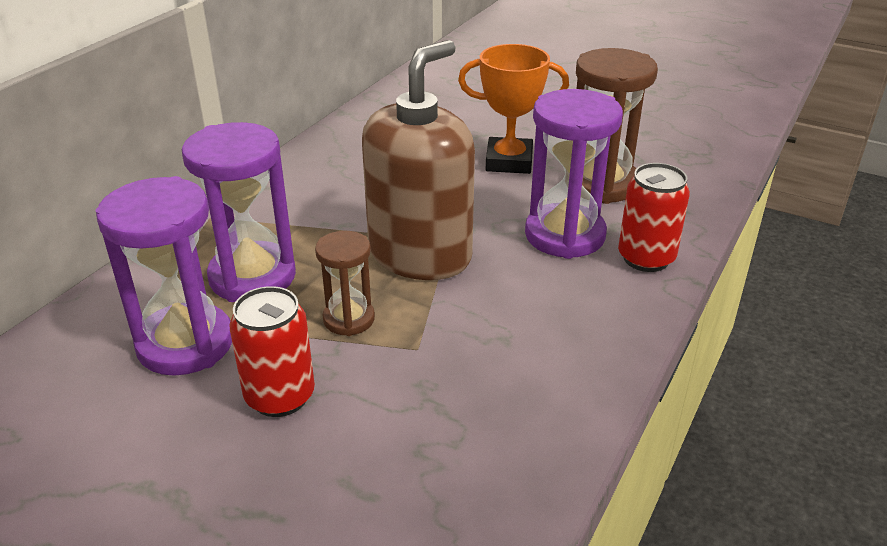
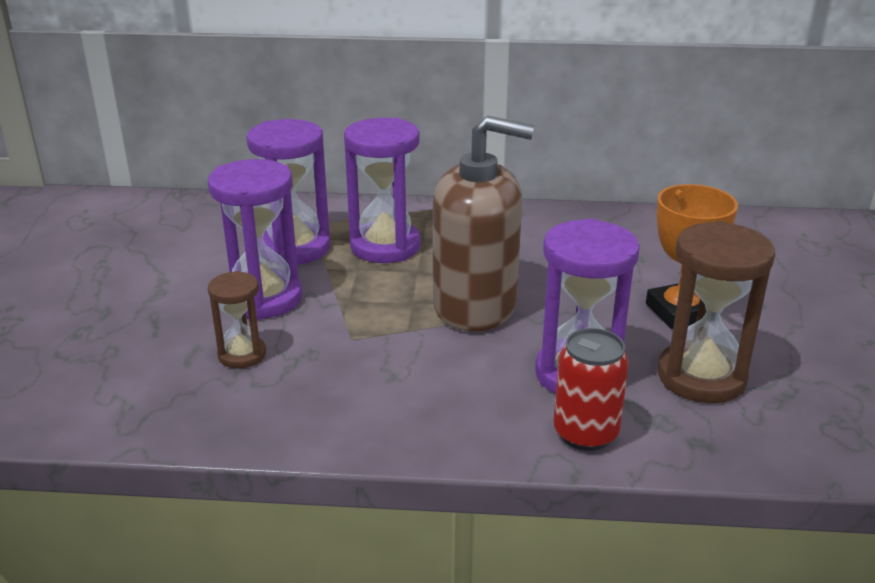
camera: 65 degrees right, 5 degrees down
(280, 396) = (263, 298): red can -> purple hourglass
(349, 319) = (365, 299): brown hourglass -> brown hourglass (242, 355)

